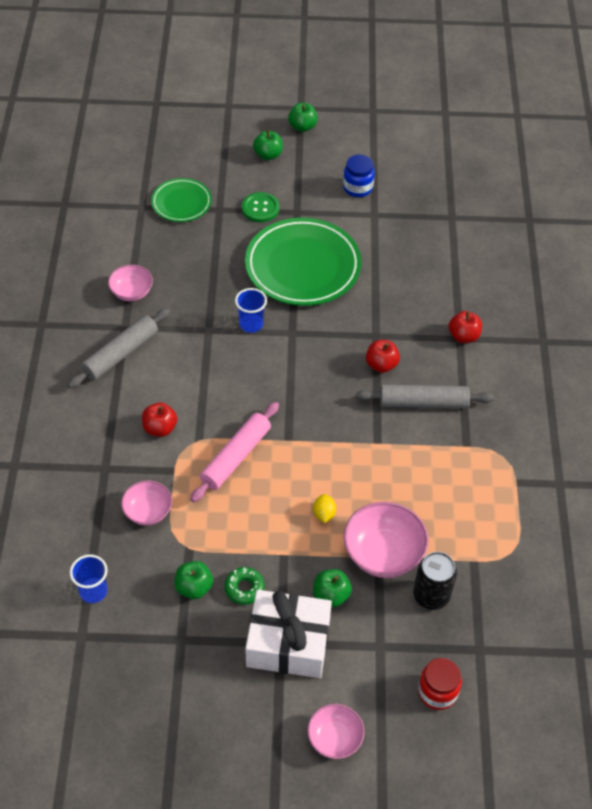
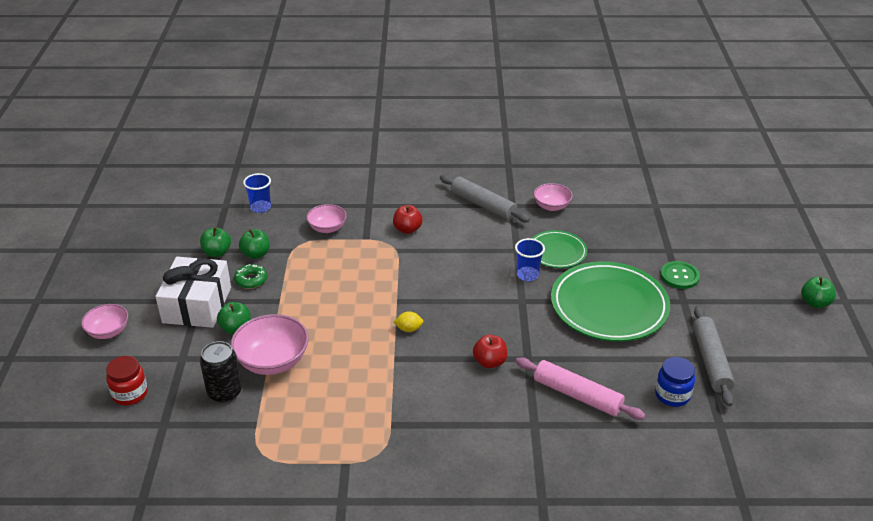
camera: 90 degrees right, 15 degrees down
(181, 203) = (669, 227): green plate -> green plate (557, 252)
(235, 457) = (379, 271): pink rolling pin -> pink rolling pin (577, 395)
(268, 155) = (759, 279): green apple -> green apple (217, 252)
(324, 514) = (317, 323): yellow lemon -> yellow lemon (408, 329)
(357, 188) = (737, 345): blue jar -> blue jar (672, 395)
(423, 403) = (444, 392): grey rolling pin -> grey rolling pin (710, 361)
(463, 336) = (537, 428): red apple -> none

